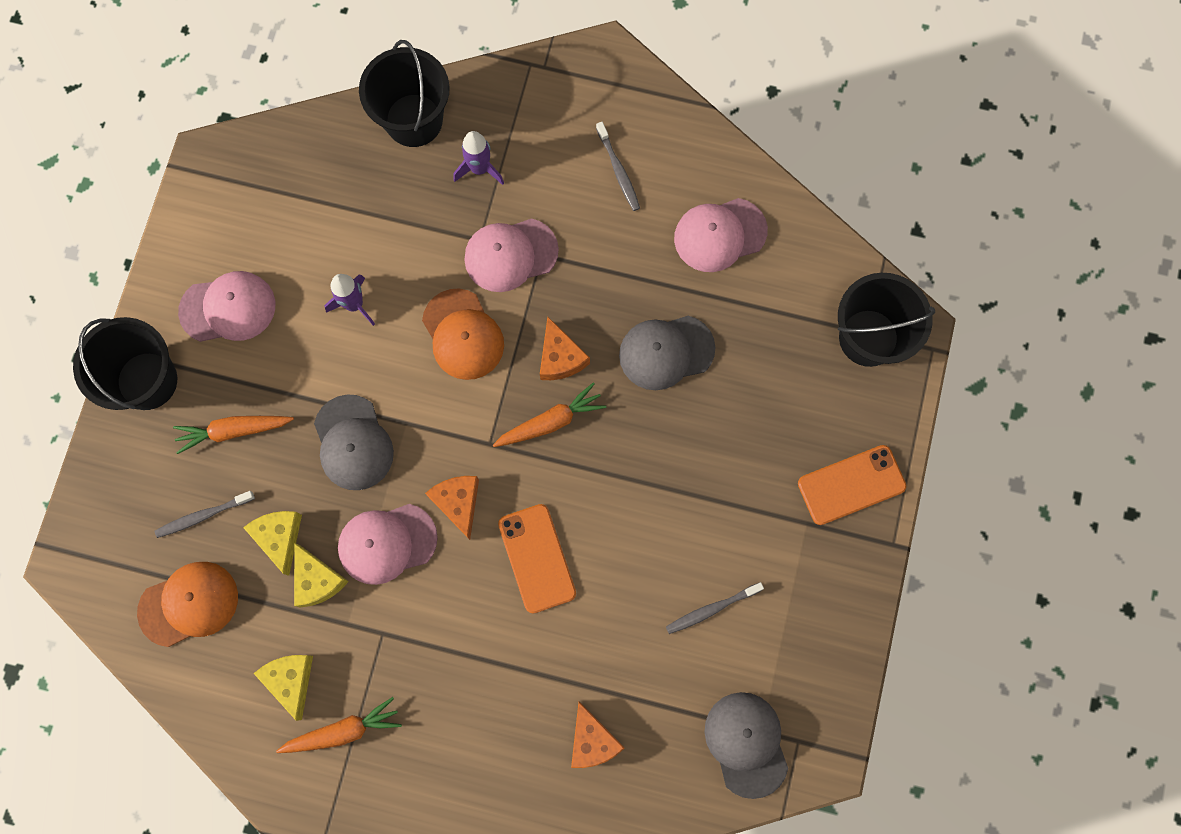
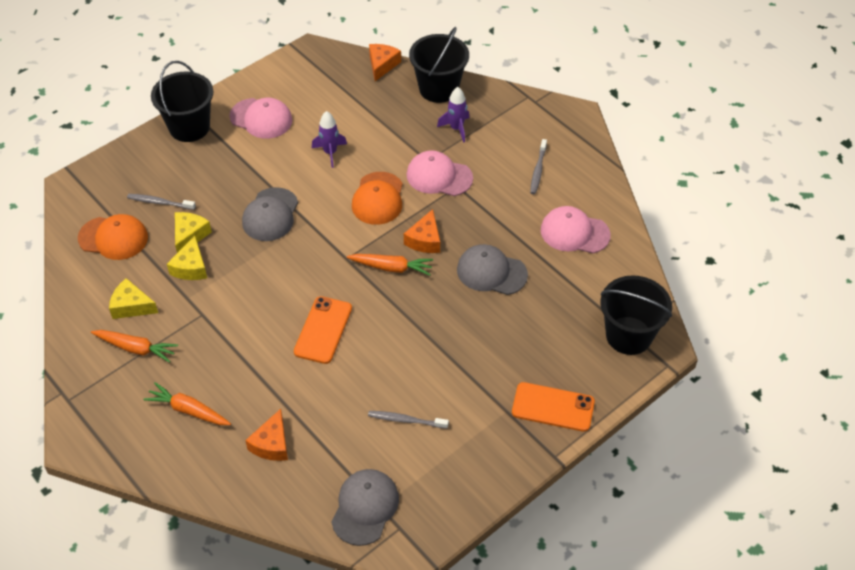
camera: 35 degrees right, 25 degrees down
(234, 431) = (212, 174): orange carrot -> orange carrot (188, 410)
(291, 680) = (131, 306): yellow cheese -> yellow cheese turned 90 degrees counterclockwise
(387, 543) = (245, 272): pink cap -> none
(458, 503) = (302, 276): orange cheese -> orange cheese (382, 65)

